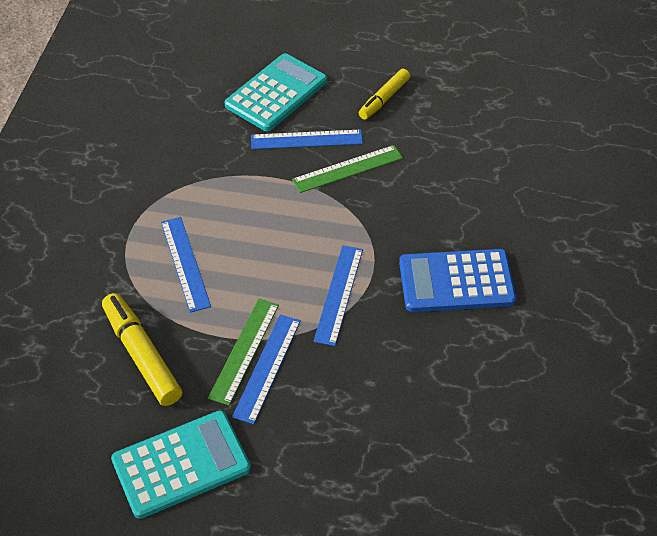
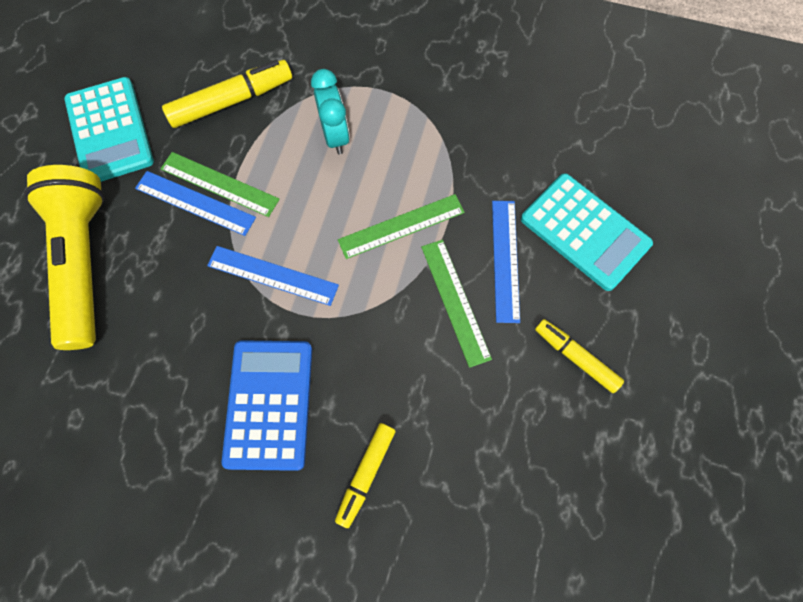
camera: 95 degrees right, 20 degrees up
(185, 263) = (335, 136): blue ruler -> turquoise clock
(280, 207) = (401, 226): none -> green ruler
(342, 452) = (84, 262): none -> yellow flashlight
(498, 214) = (366, 474): none -> yellow marker

